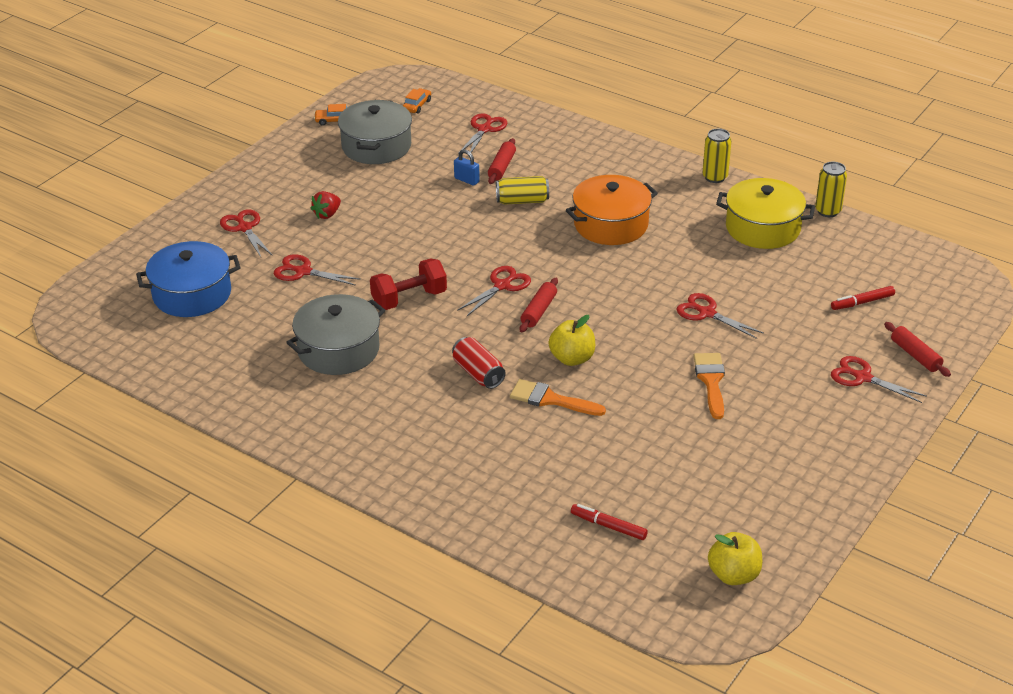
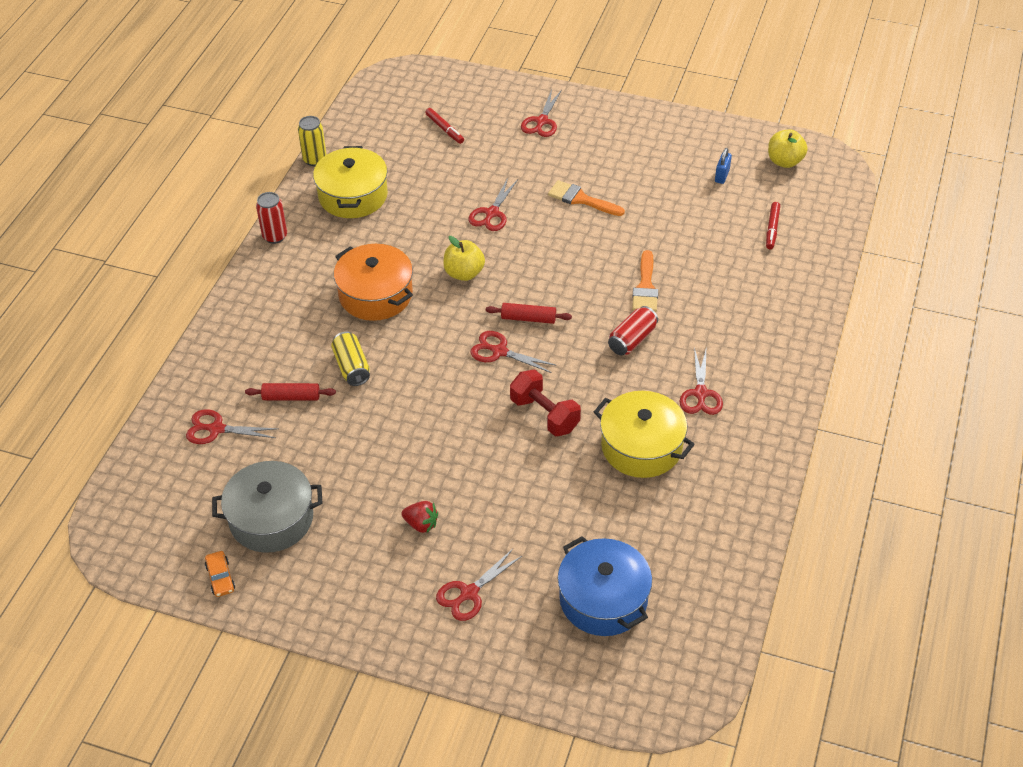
camera: 105 degrees left, 10 degrees up
(303, 272) = (530, 513): red scissors -> red scissors (700, 393)
(338, 350) = (641, 446): grey pot -> yellow pot
(417, 105) = (172, 504): orange car -> none
(466, 180) = (323, 420): blue padlock -> blue padlock (722, 176)
(572, 358) = (586, 284): yellow apple -> yellow apple (464, 273)
(711, 381) = (581, 199): orange brush -> orange brush turned 45 degrees clockwise
(715, 177) = (275, 236): yellow can -> red can
(915, 355) = (503, 98): red rolling pin -> none

